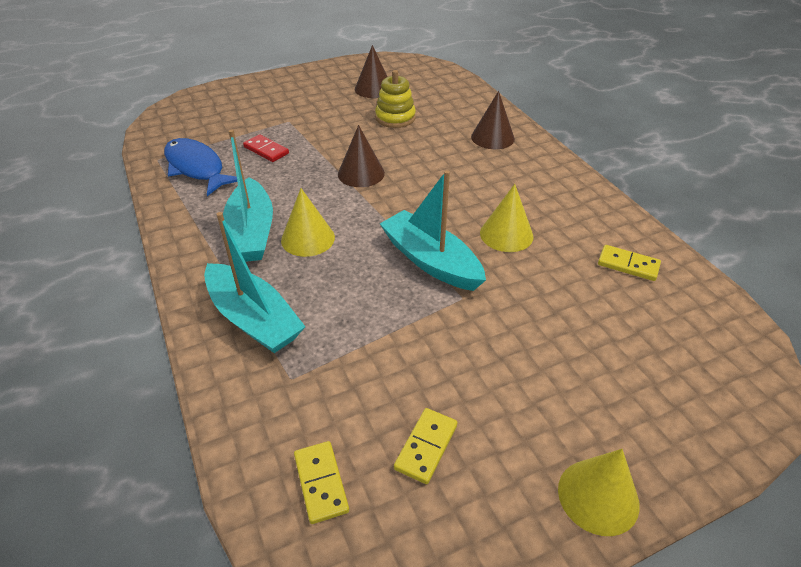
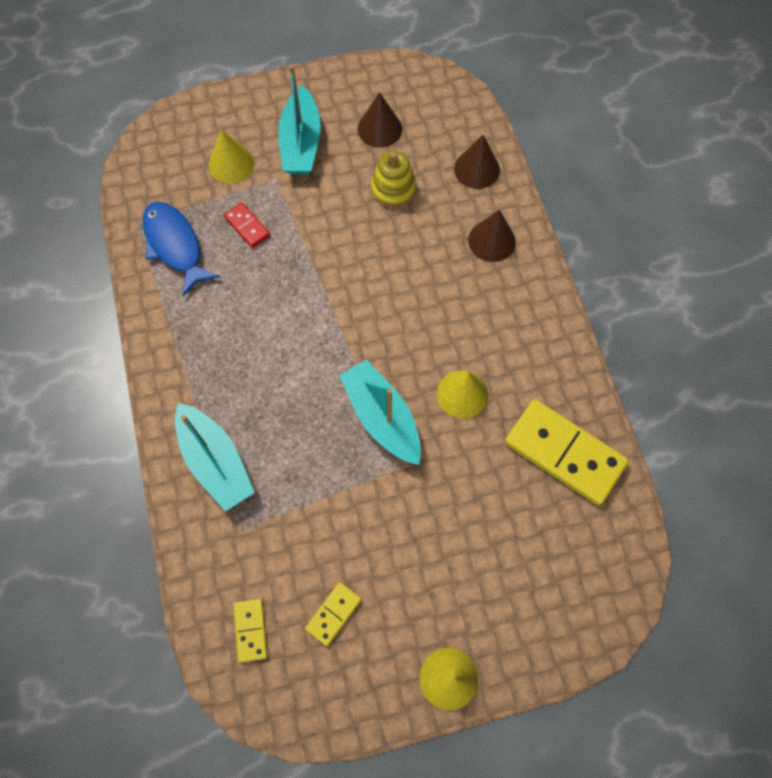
camera: 10 degrees right, 25 degrees up
(251, 232) = (222, 352): turquoise boat -> turquoise boat (301, 143)
(308, 238) = (273, 369): yellow cone -> yellow cone (231, 164)
(361, 173) = (339, 280): brown cone -> brown cone (477, 169)
(628, 265) = (564, 453): yellow domino -> yellow domino, size x2.10

